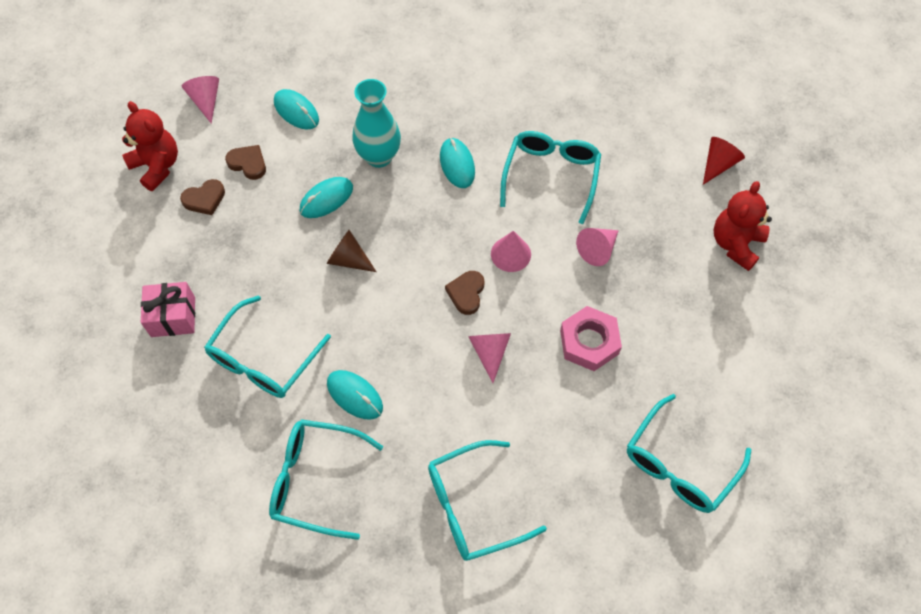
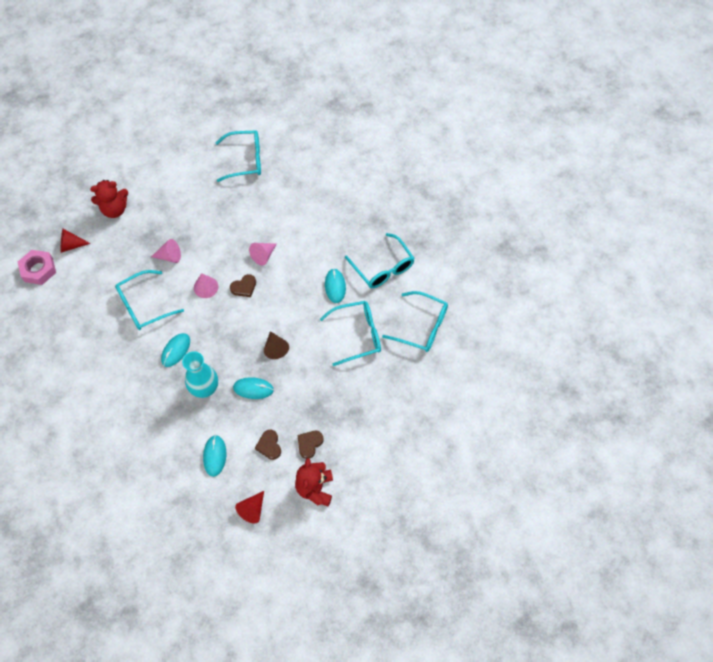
camera: 135 degrees left, 0 degrees up
(173, 317) = (379, 391): pink gift -> none
(204, 199) = (309, 444): brown heart -> brown heart turned 75 degrees counterclockwise
(206, 101) = (252, 509): pink cone -> red cone
(474, 506) = (333, 209): turquoise glasses -> turquoise glasses (421, 326)
(589, 342) = (221, 225): pink nut -> pink nut (38, 269)

